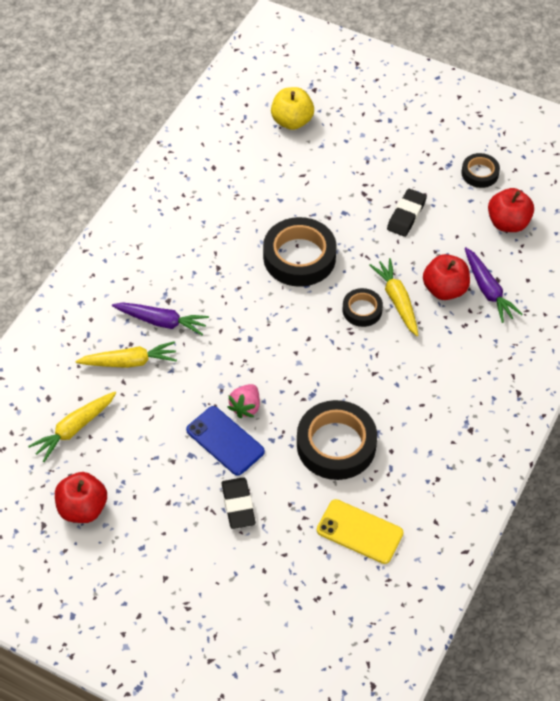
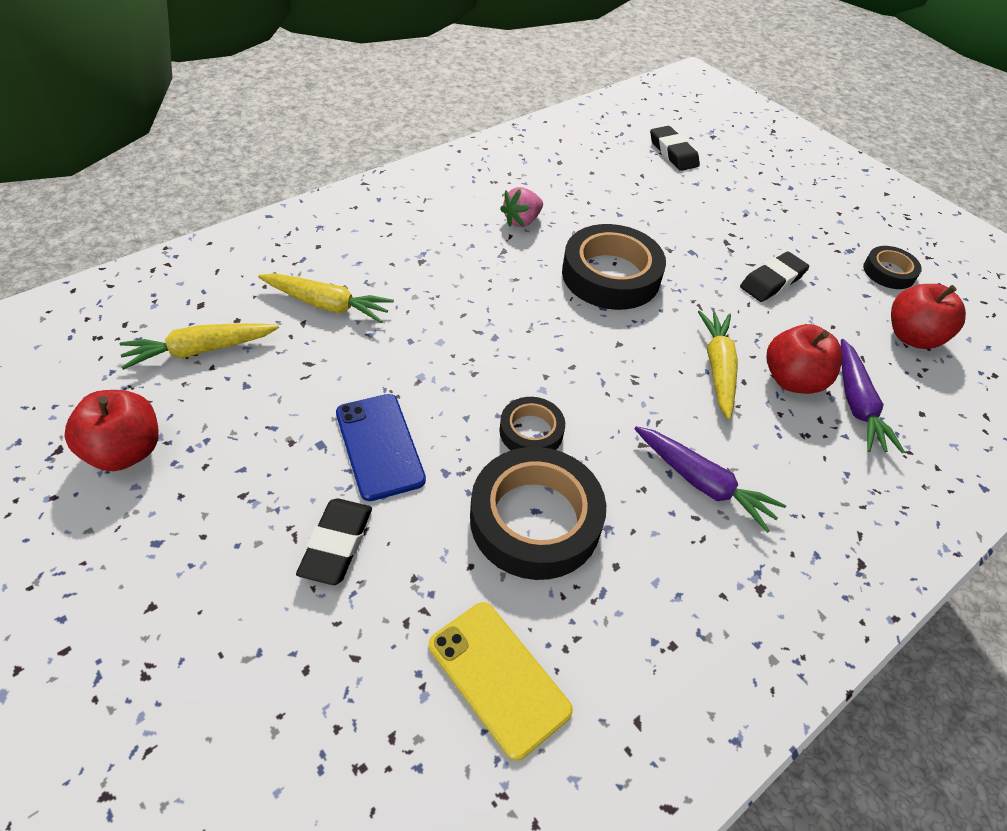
camera: 20 degrees right, 5 degrees down
(161, 322) = (397, 278): purple carrot -> purple carrot (702, 483)
(245, 407) = (436, 415): pink strawberry -> pink strawberry (522, 221)
(292, 121) = (673, 153): yellow apple -> black eraser
(362, 310) = (663, 361): black tape -> black tape (531, 431)

